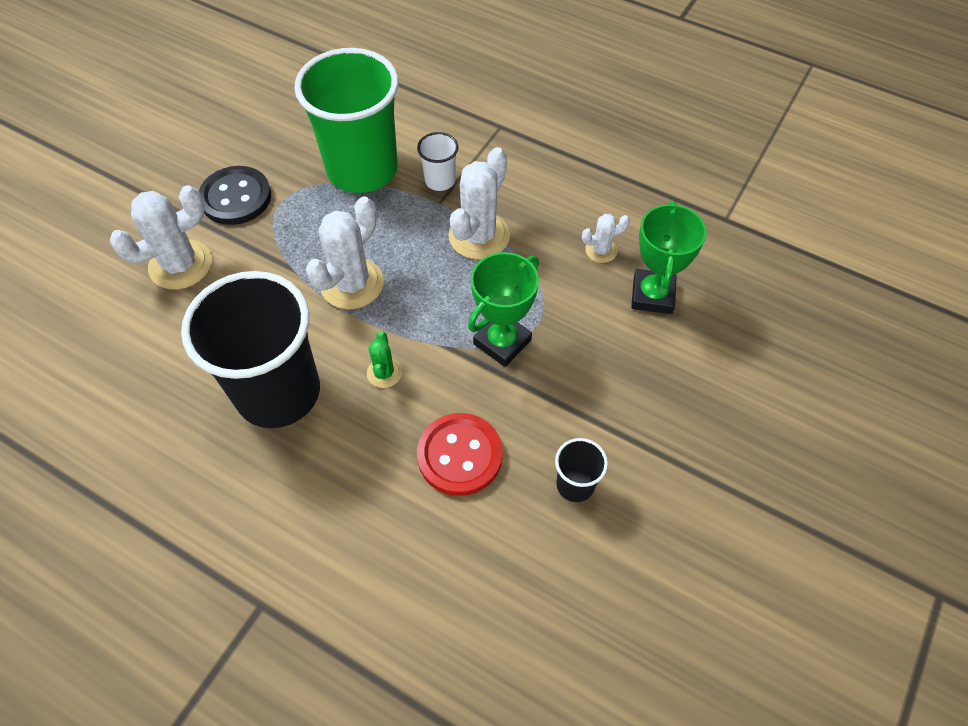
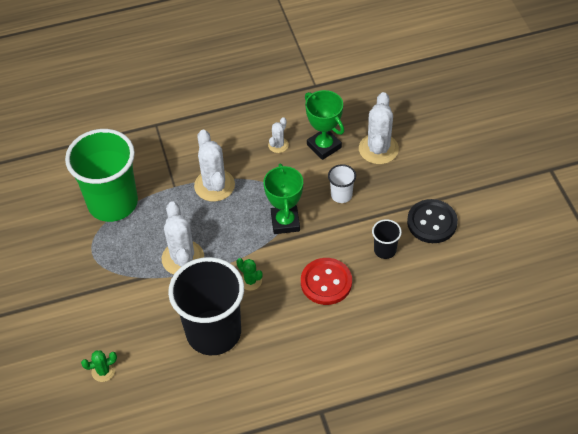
camera: 45 degrees left, 5 degrees down
(137, 328) = (103, 371): none -> green cactus
(180, 265) = (82, 326): white cactus -> white cactus (378, 149)
(236, 197) = (64, 272): black button -> black button (432, 222)
(440, 181) = (161, 176): white cup -> white cup (341, 195)

